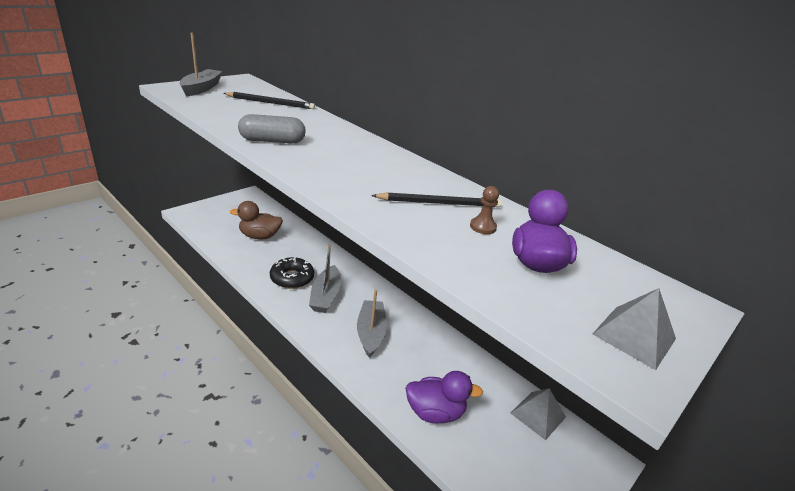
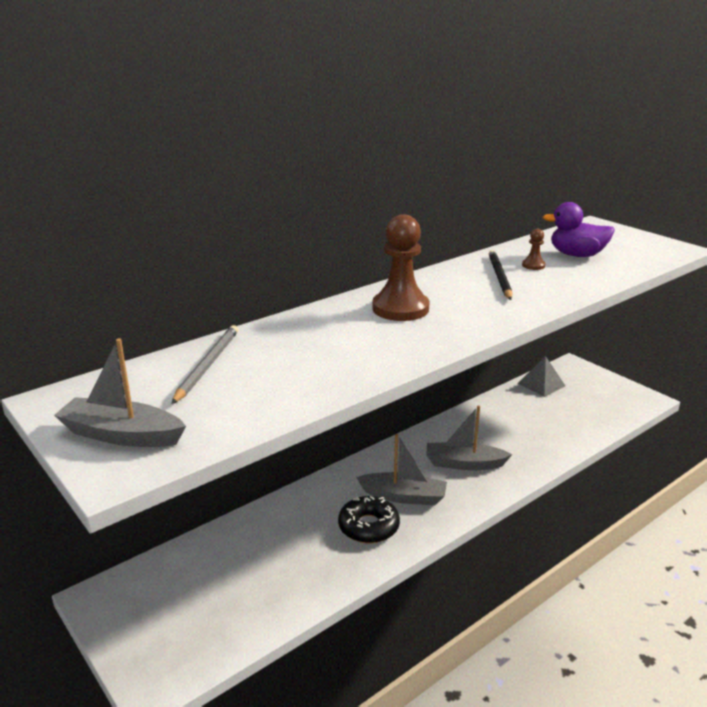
camera: 80 degrees left, 5 degrees down
(259, 236) = (255, 568): brown duck -> none
(271, 103) = (207, 365): black pencil -> grey pencil
(272, 141) = (376, 355): grey capsule -> none
(355, 155) = (400, 308): none -> brown pawn
(435, 412) = (558, 433): purple duck -> none
(634, 336) = (641, 243): grey pyramid -> none

